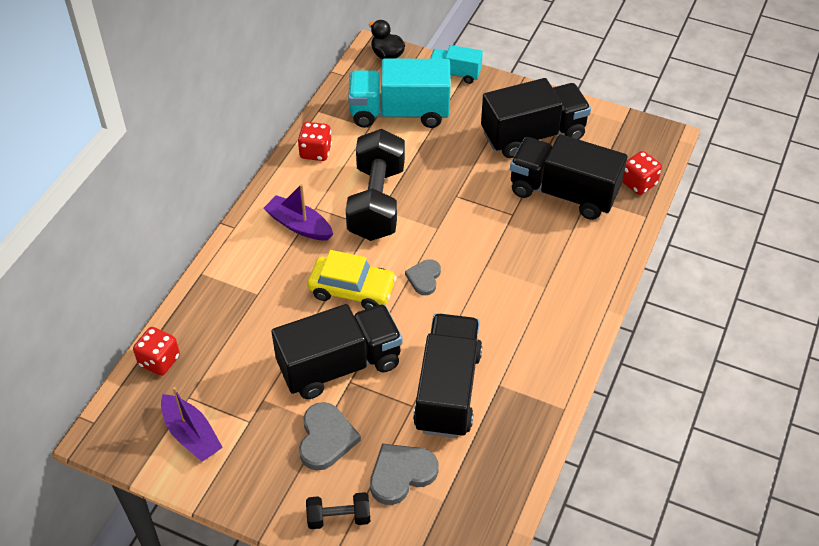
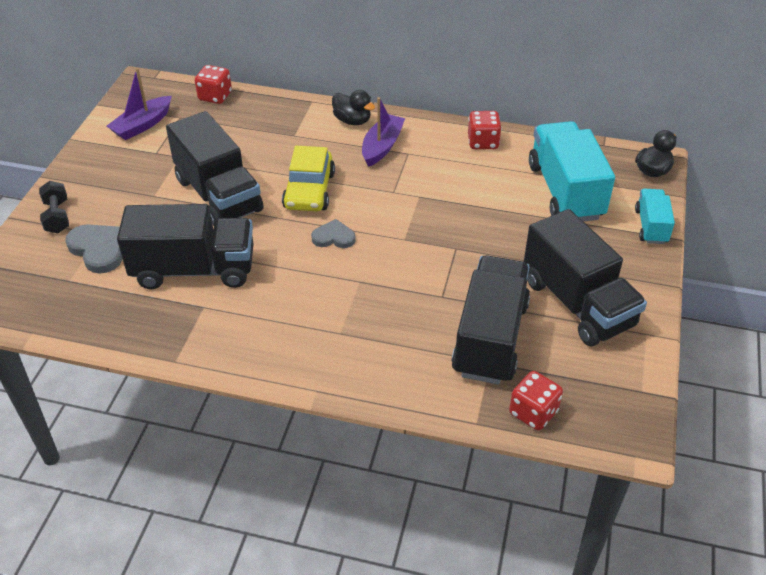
camera: 80 degrees right, 5 degrees down
(248, 243) = (352, 121): none -> black duck
(326, 438) = (138, 198): grey heart -> none
(376, 202) = (427, 191): black dumbbell -> none

